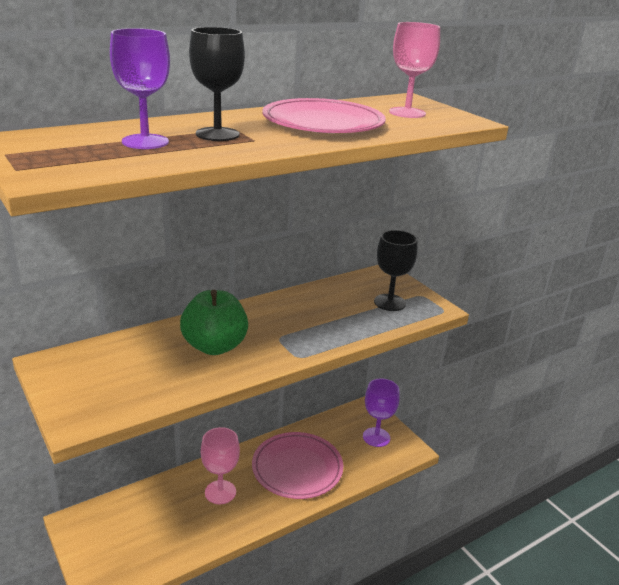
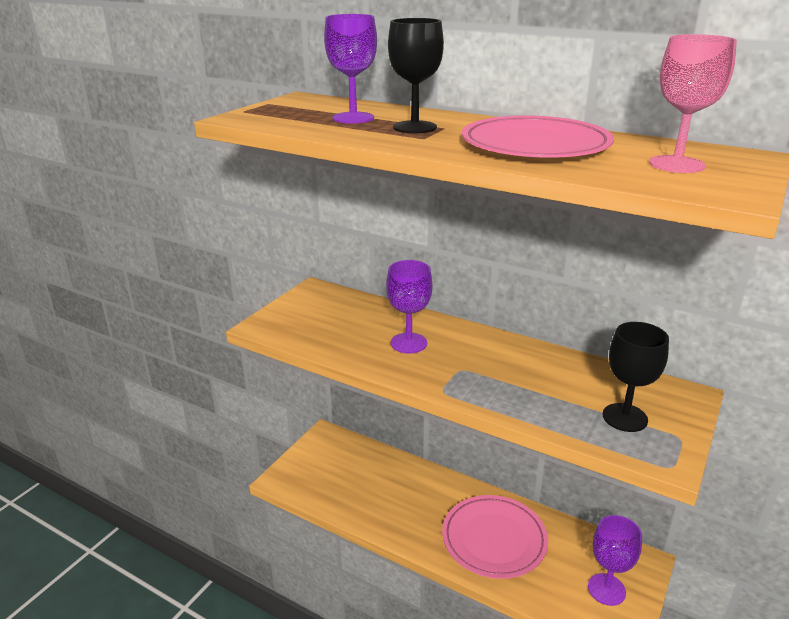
camera: 65 degrees right, 0 degrees up
(214, 346) = (409, 343): green apple -> purple goblet
(220, 492) = (418, 499): pink goblet -> none

